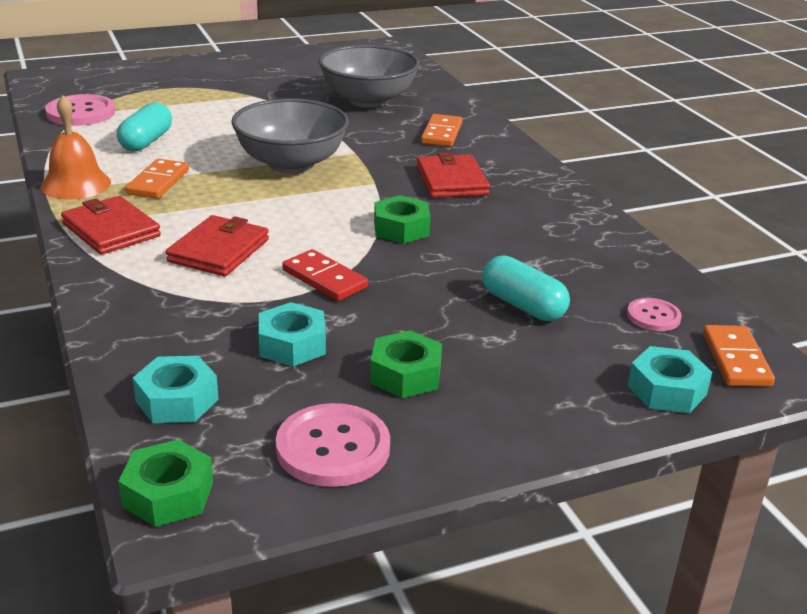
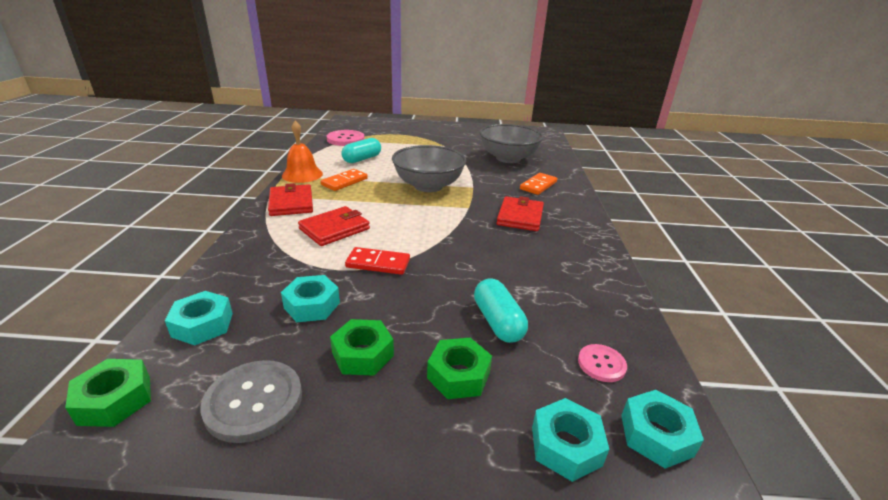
camera: 25 degrees right, 0 degrees up
(325, 279) = (378, 263): red domino -> red domino turned 60 degrees counterclockwise
(333, 448) = (254, 402): pink button -> grey button
(401, 229) = (459, 241): green nut -> green nut (458, 375)
(735, 359) = (656, 435): orange domino -> turquoise nut

